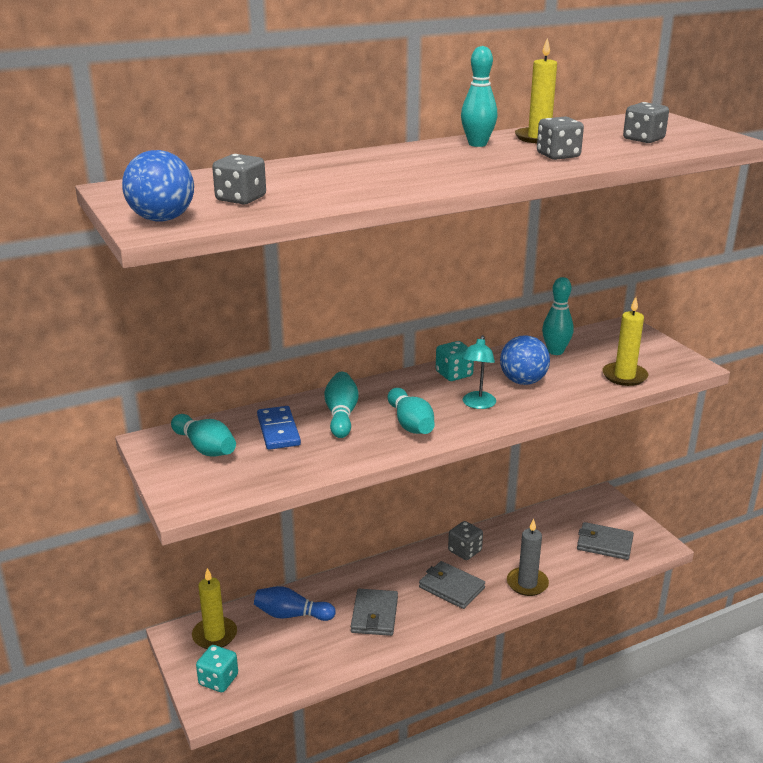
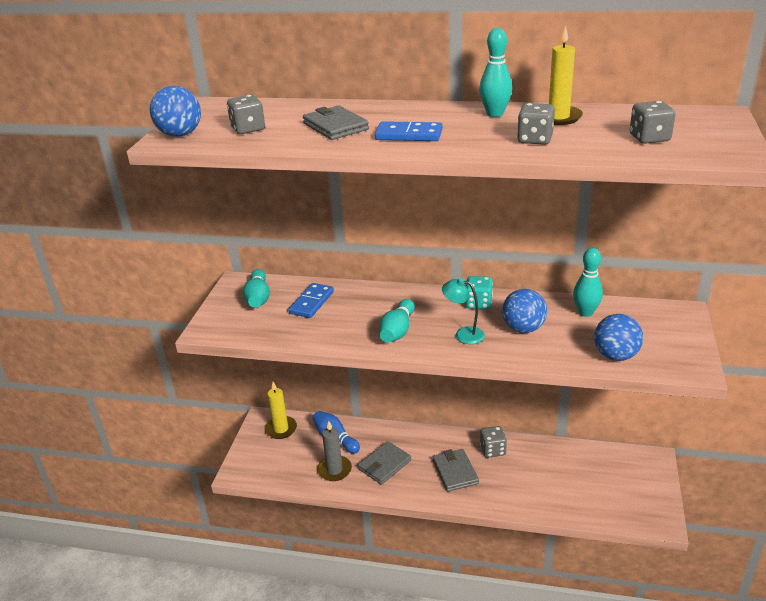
camera: 40 degrees right, 5 degrees up
(218, 680) = (257, 458): turquoise dice -> none
(341, 415) = (362, 306): turquoise bowling pin -> none
(436, 172) = (409, 135): none -> blue domino
(477, 404) = (463, 334): turquoise lamp -> turquoise lamp turned 60 degrees clockwise
(527, 583) = (513, 497): grey candle -> grey candle (334, 470)
(604, 544) = (611, 497): grey wallet -> grey wallet (335, 126)
(624, 376) = (615, 355): yellow candle -> blue ball

